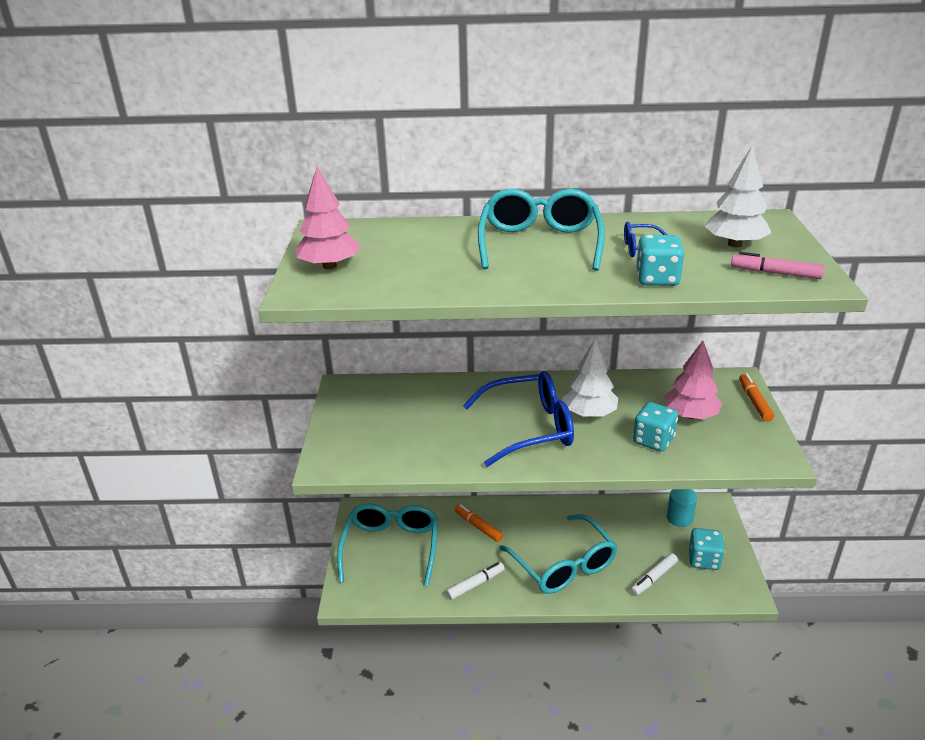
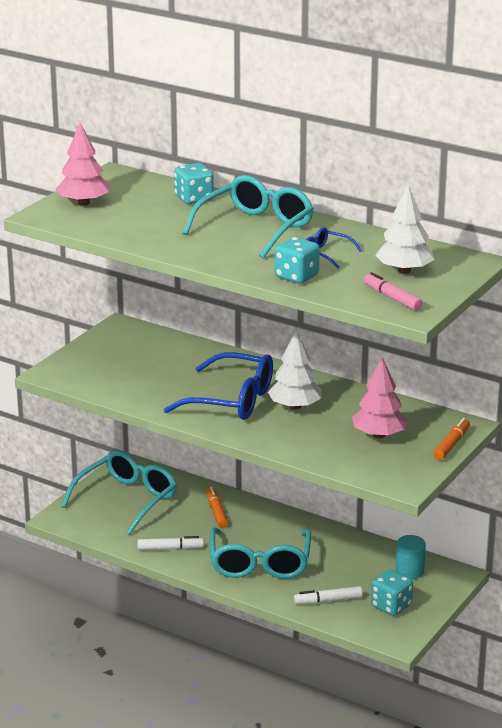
camera: 30 degrees right, 5 degrees down
(653, 440) = (320, 440): turquoise dice -> turquoise dice (194, 199)

